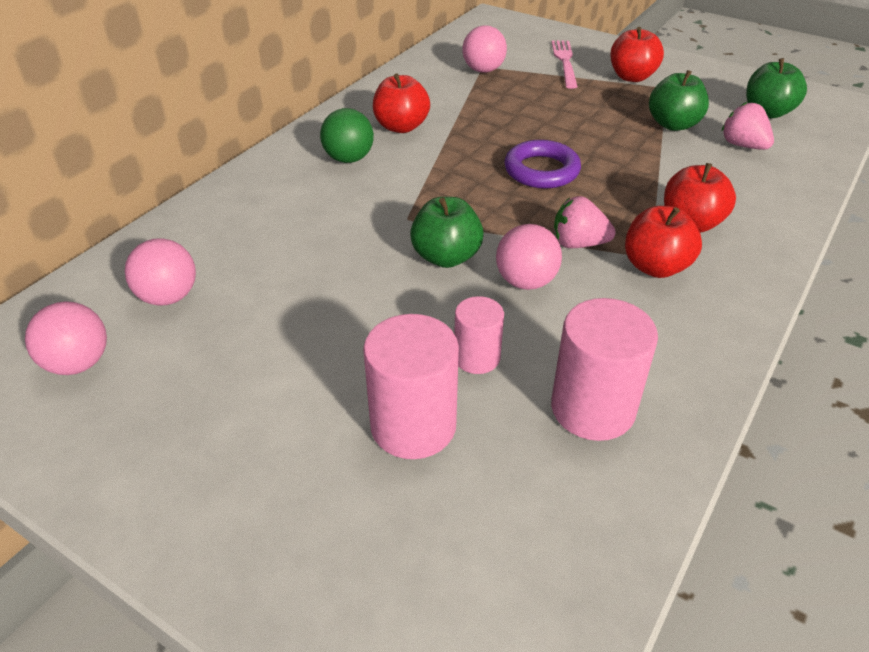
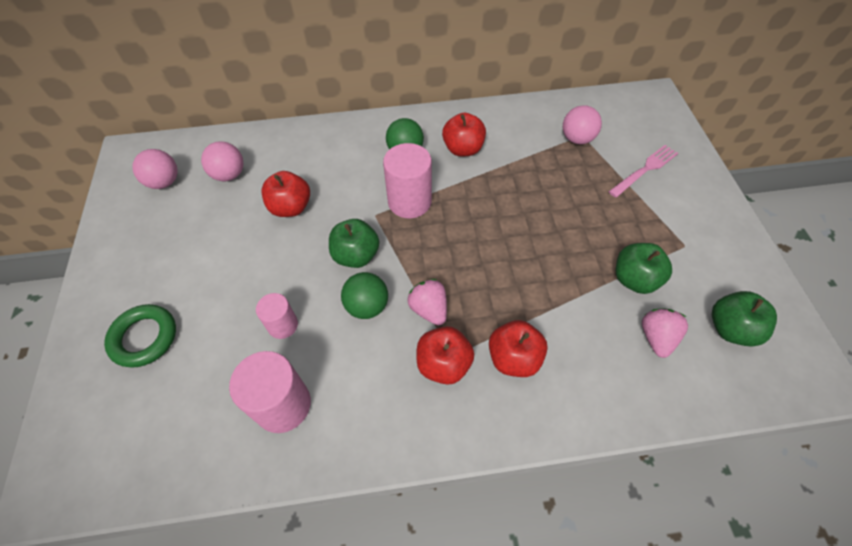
camera: 50 degrees right, 15 degrees up
(340, 504) = (144, 338): none -> green ring
(413, 426) = (212, 332): pink cylinder -> pink cylinder (409, 202)
(526, 282) = (367, 306): pink ball -> green ball
(541, 170) = (490, 243): purple ring -> none
(632, 77) = (674, 217): red apple -> red apple (291, 207)

